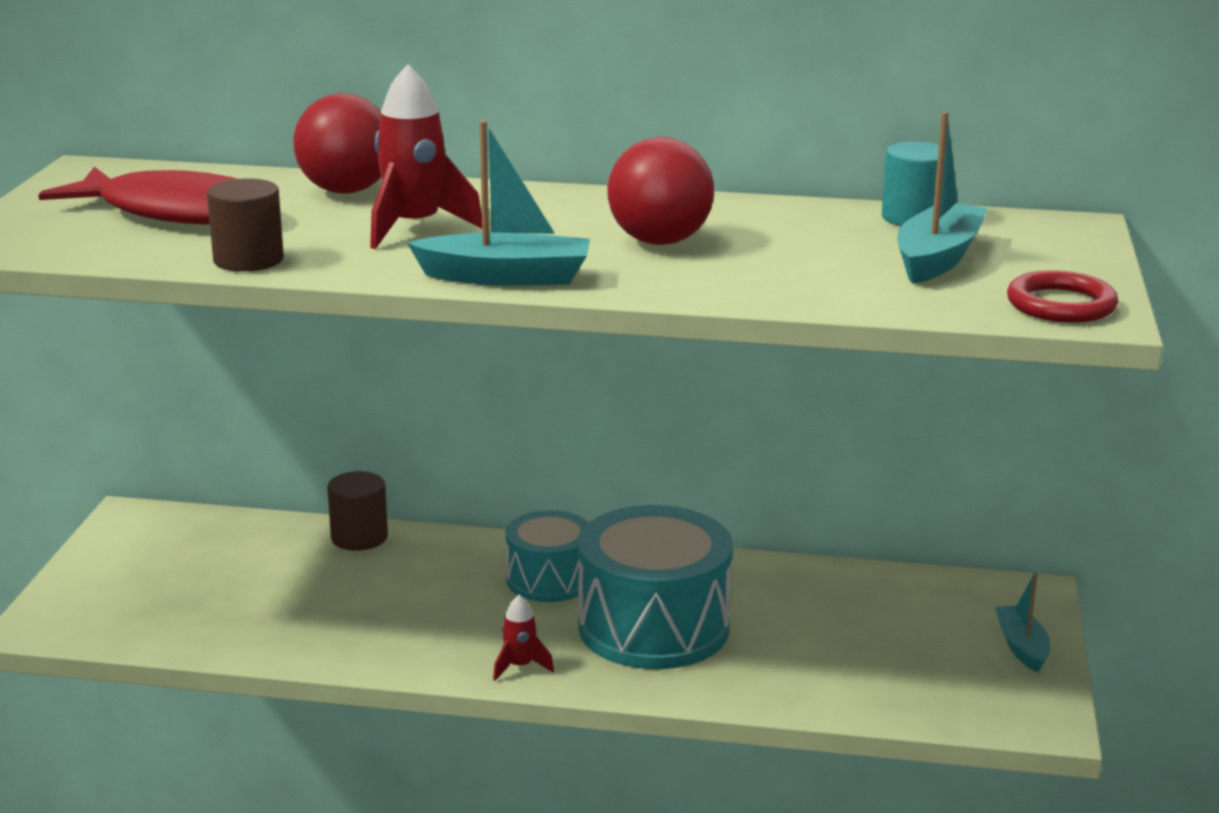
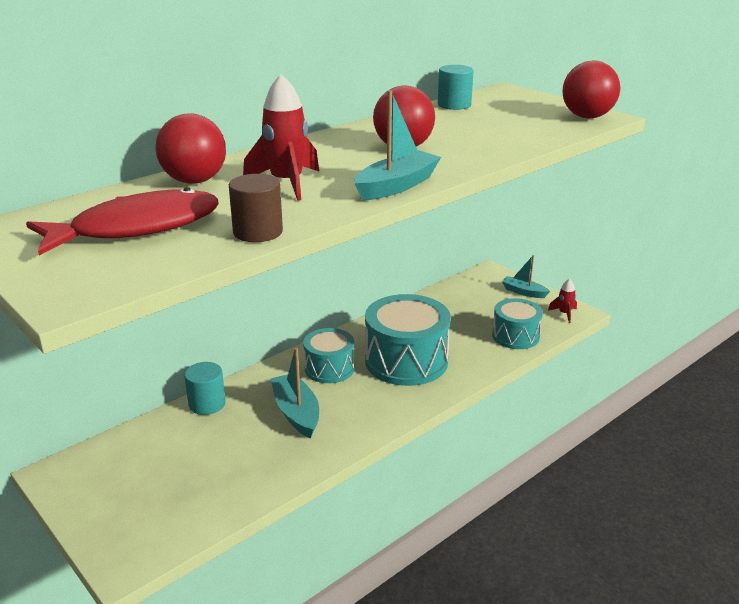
camera: 50 degrees left, 5 degrees up
(359, 537) = (207, 404): brown cylinder -> turquoise cylinder
(520, 666) = (393, 410): red rocket -> red rocket (564, 314)
(869, 690) = (515, 336): none -> turquoise drum
(937, 258) = (507, 116): turquoise boat -> turquoise boat (296, 413)
(1061, 305) = (587, 117): red ring -> red ball

